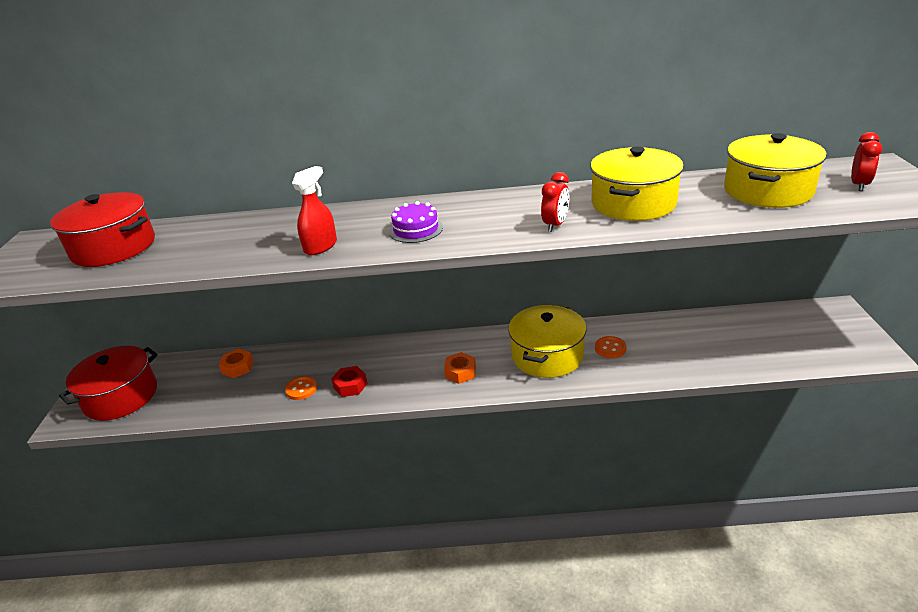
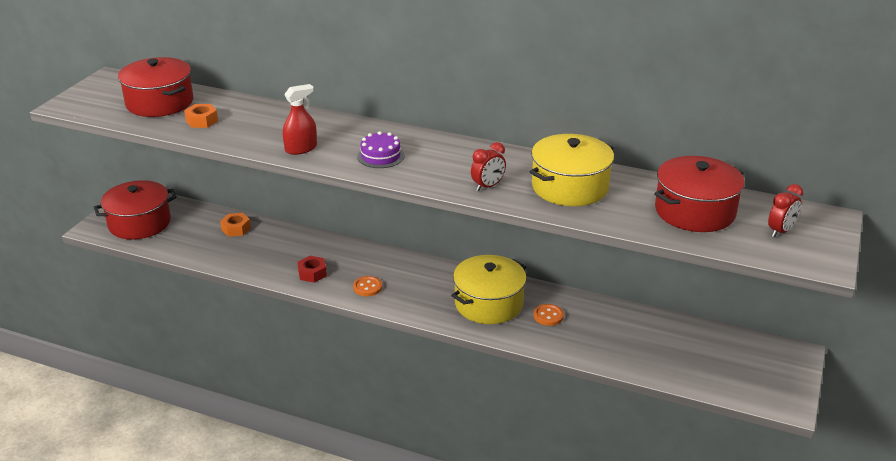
camera: 20 degrees right, 0 degrees up
(301, 389) = (273, 263): orange button -> orange button (367, 287)
(460, 372) = (406, 292): orange nut -> orange nut (202, 121)
(767, 191) = (694, 211): yellow pot -> red pot

